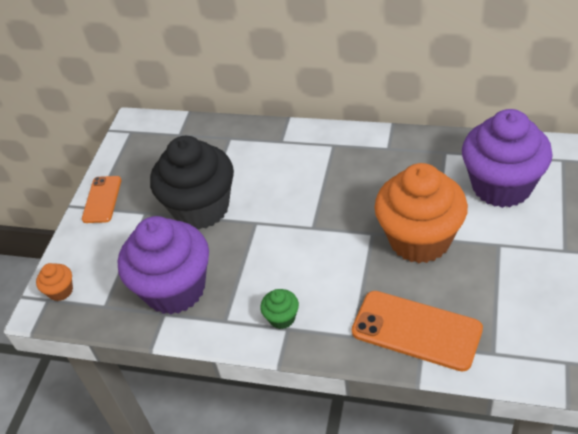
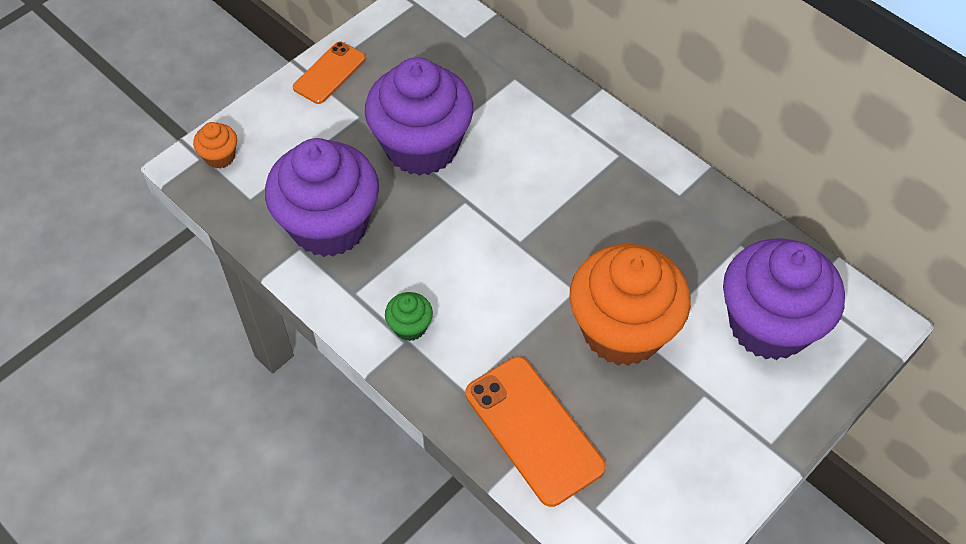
camera: 25 degrees right, 10 degrees up
(201, 208) = (421, 147): black cupcake -> purple cupcake

